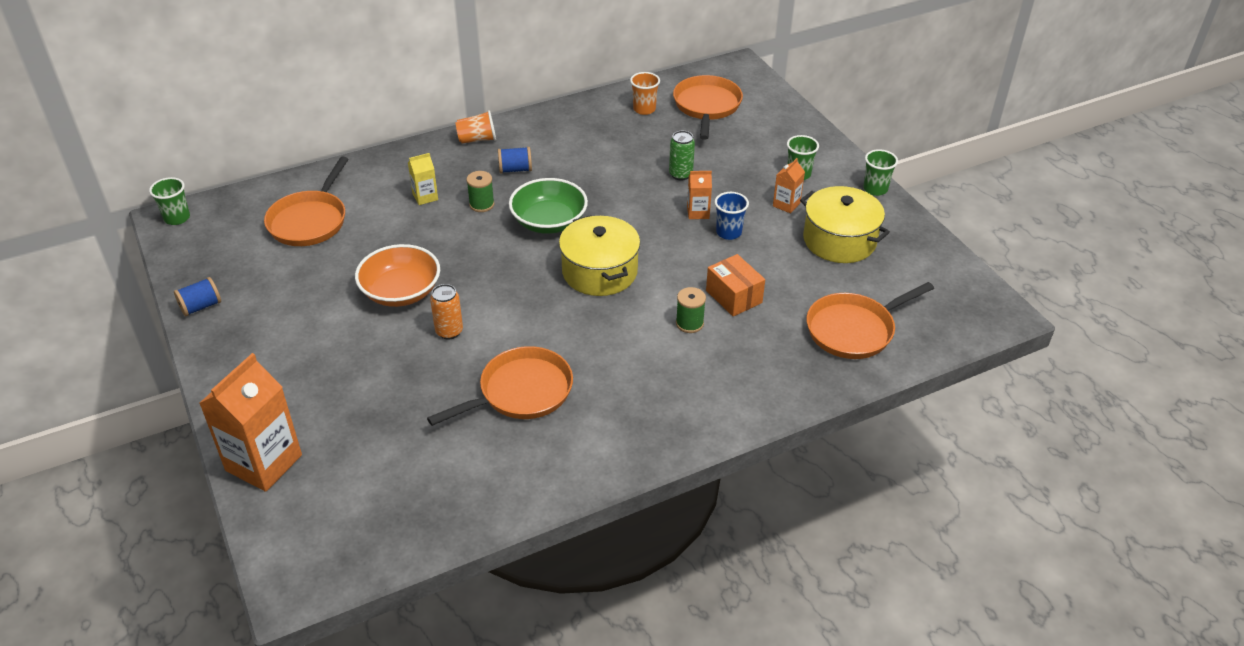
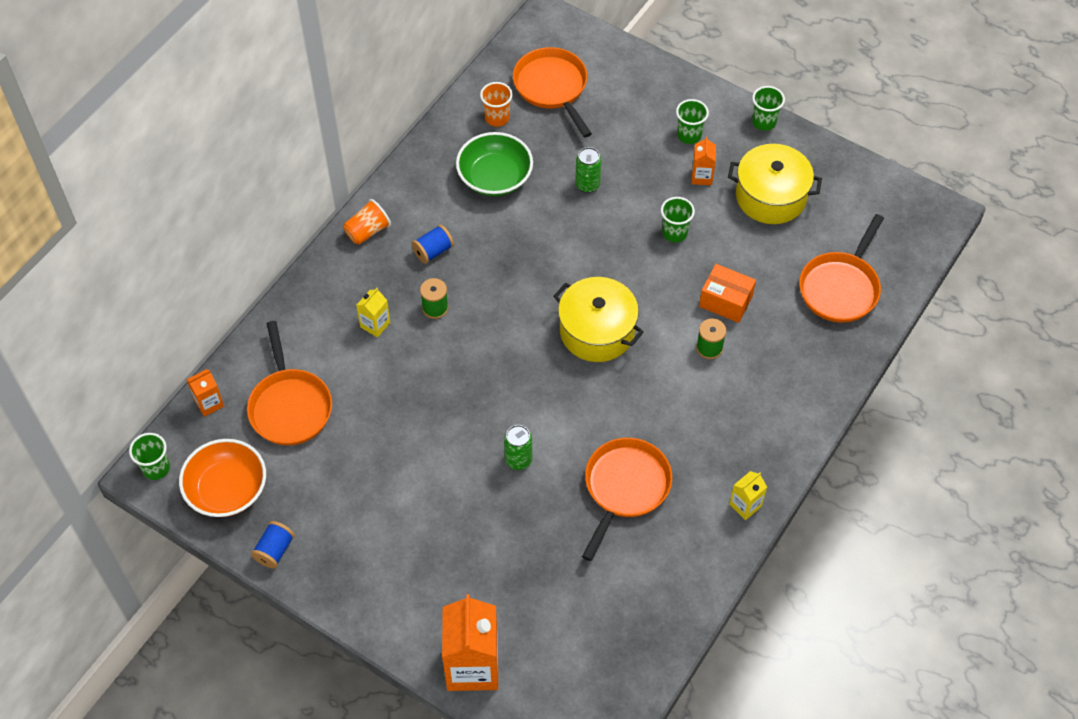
camera: 30 degrees left, 15 degrees up
(401, 292) = (442, 441): orange bowl -> orange bowl (227, 489)
(449, 331) = (518, 460): orange can -> green can
(549, 221) = (511, 297): green bowl -> green bowl (495, 177)
(619, 456) = (745, 505): none -> yellow carton
(698, 212) = (633, 222): orange carton -> orange carton (209, 403)
(728, 232) = (674, 233): blue cup -> green cup

